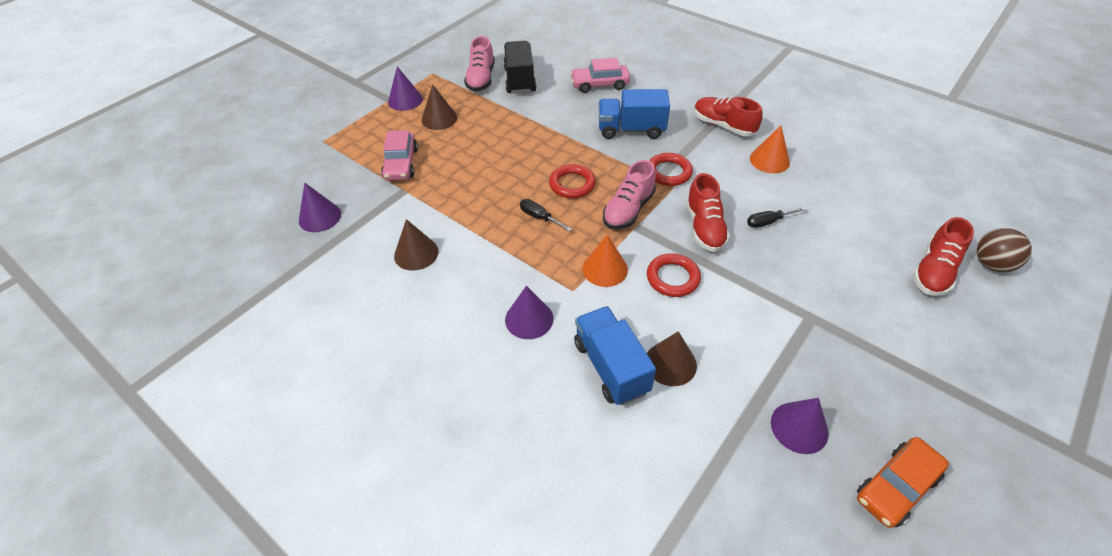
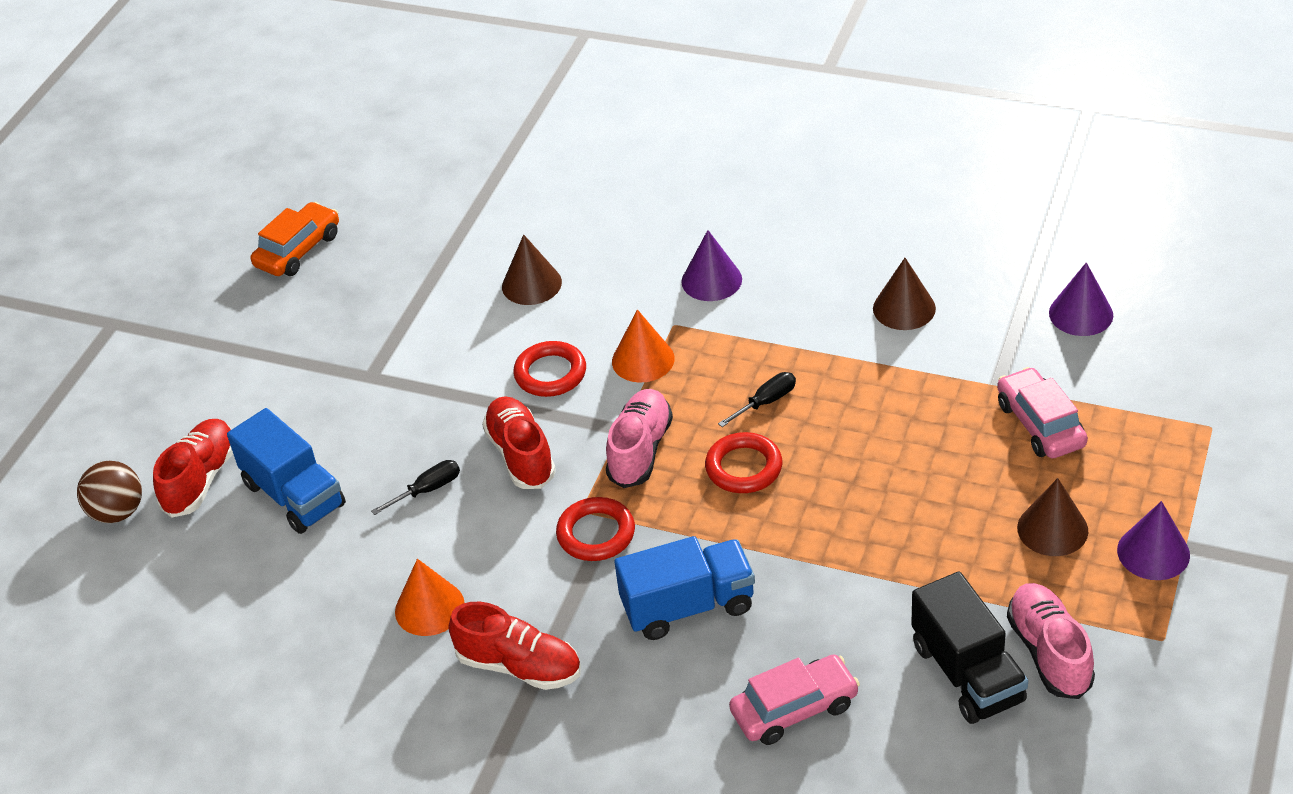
camera: 165 degrees right, 5 degrees down
(539, 217) = (766, 402): black screwdriver -> black screwdriver turned 60 degrees counterclockwise
(611, 367) = (597, 263): blue truck -> blue truck (294, 495)
(799, 427) = (388, 268): purple cone -> none

